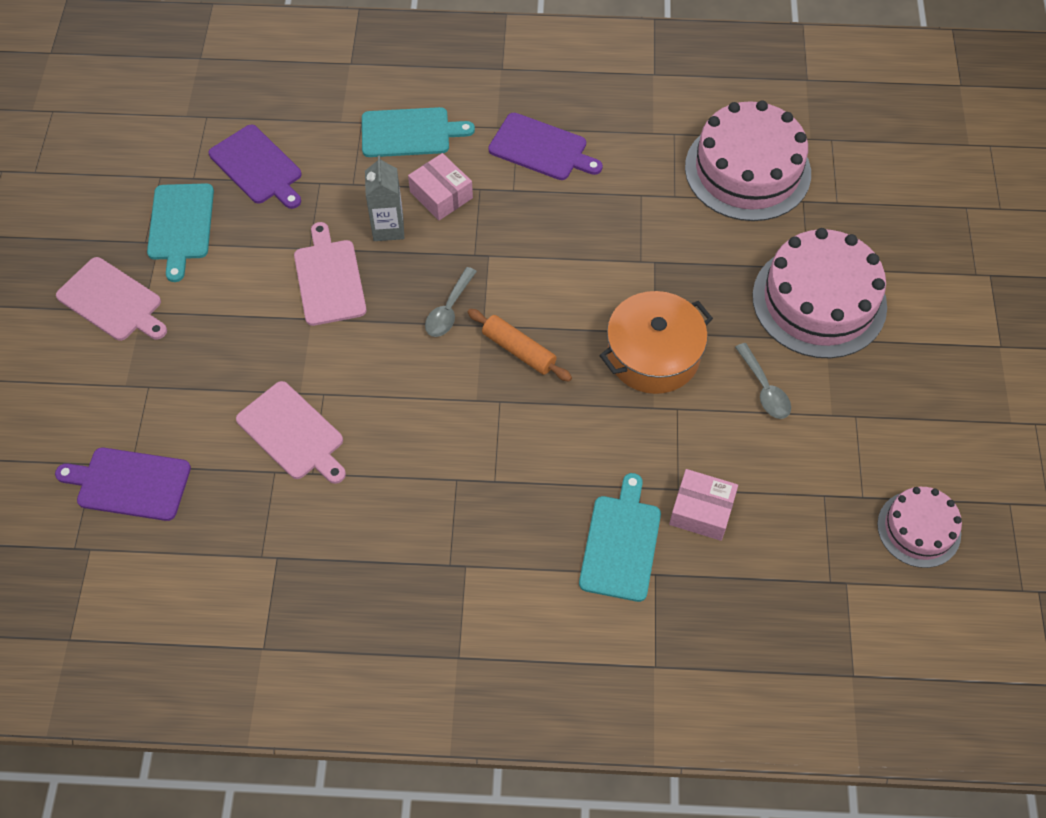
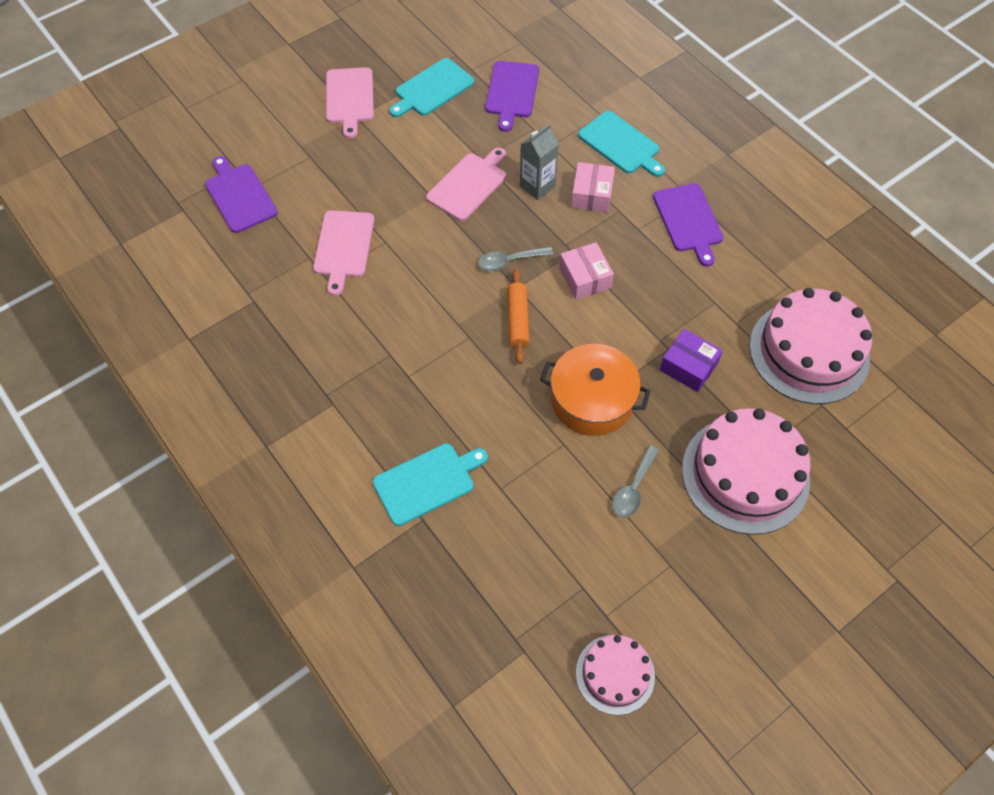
camera: 50 degrees right, 0 degrees up
(685, 261) = (688, 366): none -> purple box
(701, 511) = (496, 515): pink box -> pink box (585, 278)

